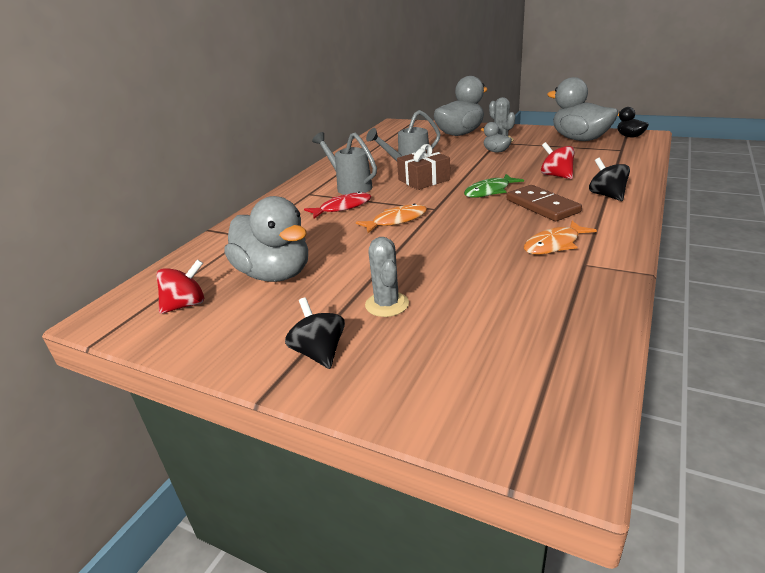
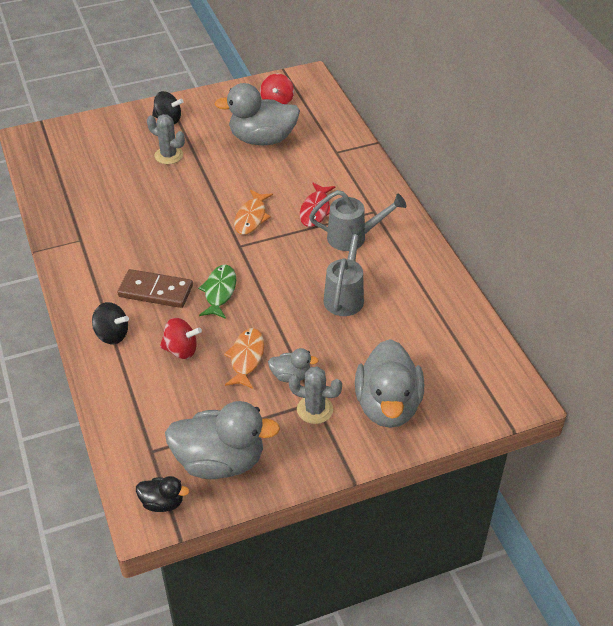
camera: 130 degrees right, 15 degrees up
(424, 180) = (300, 280): brown gift -> none
(554, 244) = (112, 249): orange fish -> orange fish (246, 358)

